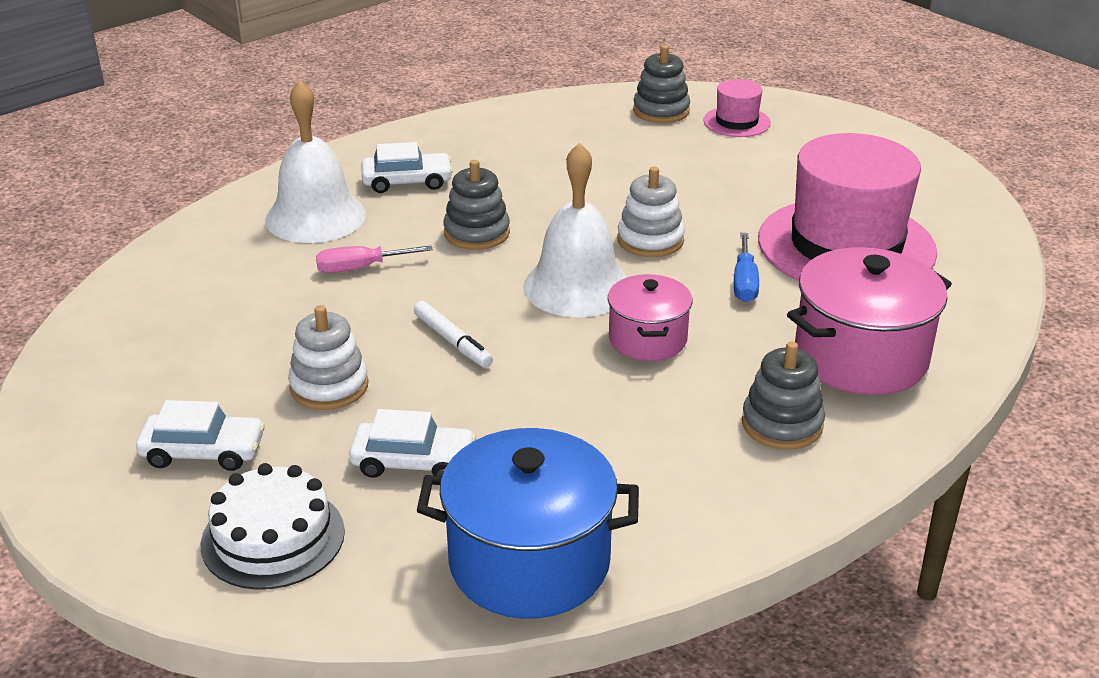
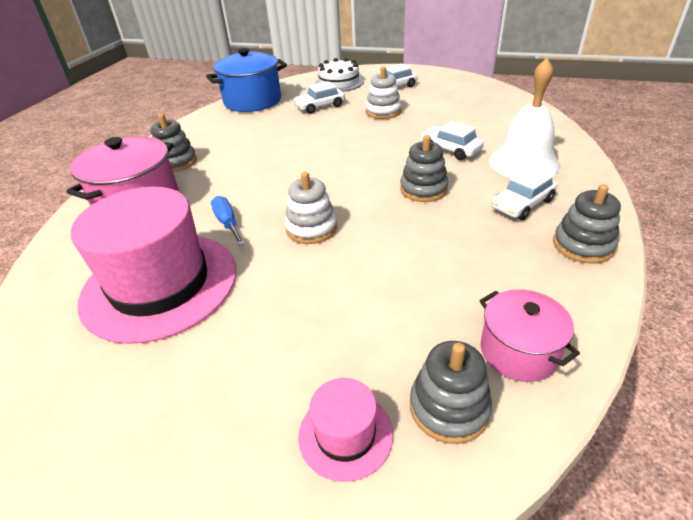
camera: 150 degrees right, 5 degrees up
(360, 268) = (450, 149): pink screwdriver -> white car
(424, 139) = (582, 245): none -> grey stacking toy
(452, 341) = (357, 139): white marker -> none
(577, 286) = (327, 183): white bell -> none
(647, 339) = (265, 172): pink pot -> pink pot (518, 351)

